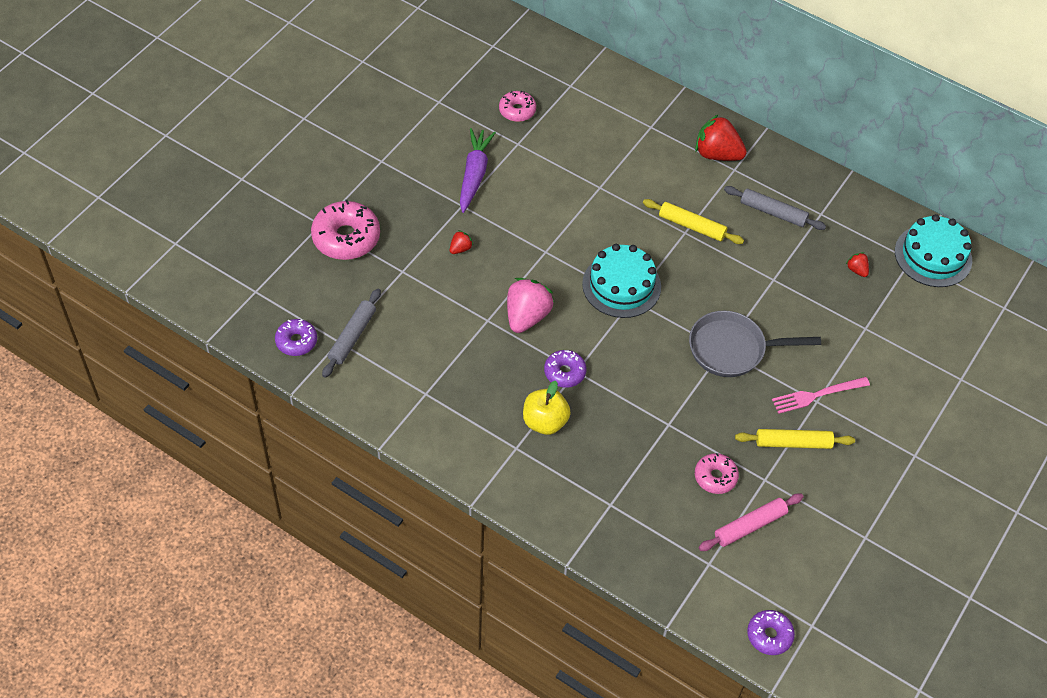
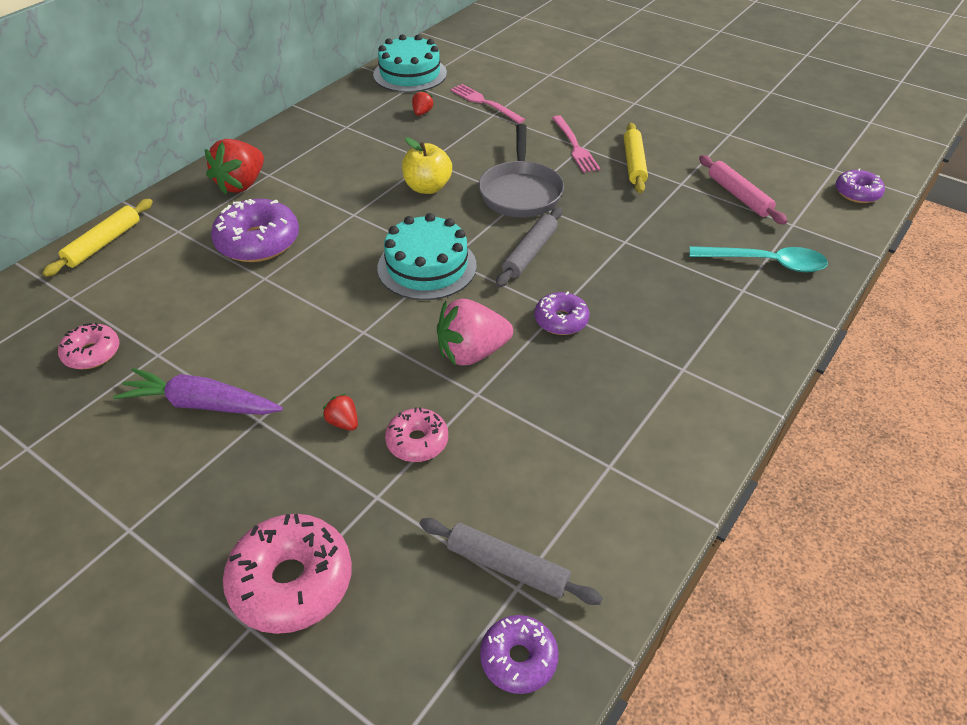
camera: 85 degrees left, 10 degrees down
(527, 316) = (472, 353): pink strawberry -> pink strawberry turned 45 degrees counterclockwise
(545, 422) = (638, 340): yellow apple -> yellow apple (427, 187)
(642, 177) = (258, 242): none -> purple donut
(648, 529) = (766, 263): none -> turquoise spoon
(692, 226) = (345, 209): yellow rolling pin -> yellow rolling pin (103, 243)
(715, 477) = (686, 213): pink donut -> pink donut (417, 441)
(773, 212) = (338, 154): grey rolling pin -> grey rolling pin (530, 253)
(857, 270) = (422, 113): red strawberry -> red strawberry turned 135 degrees clockwise
(886, 321) = (485, 103): none -> pink fork

